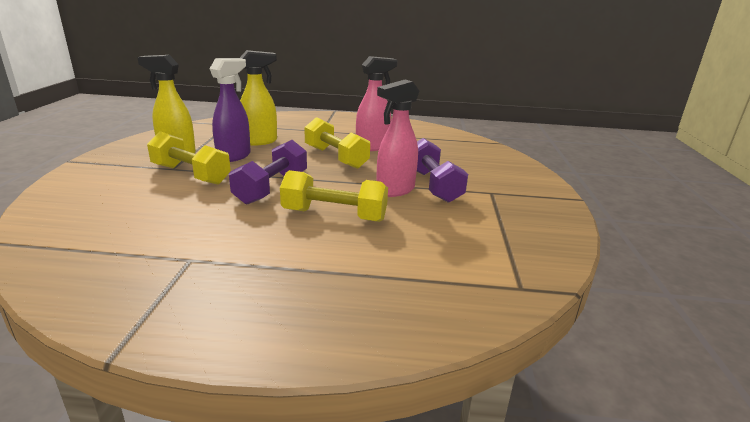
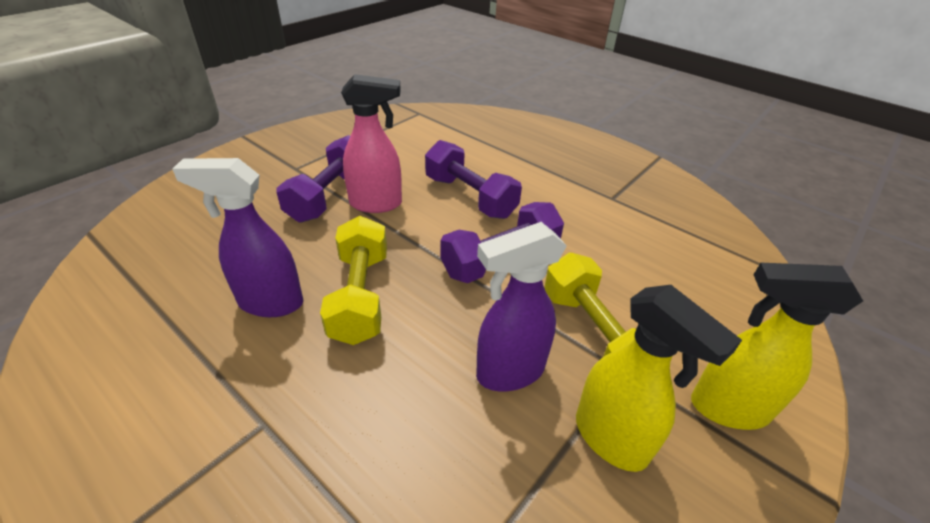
camera: 145 degrees left, 15 degrees up
(260, 141) = (430, 422): yellow spray bottle -> yellow spray bottle (727, 408)
(334, 215) = (470, 197): yellow dumbbell -> purple dumbbell
(373, 147) = (270, 303): pink spray bottle -> purple spray bottle

